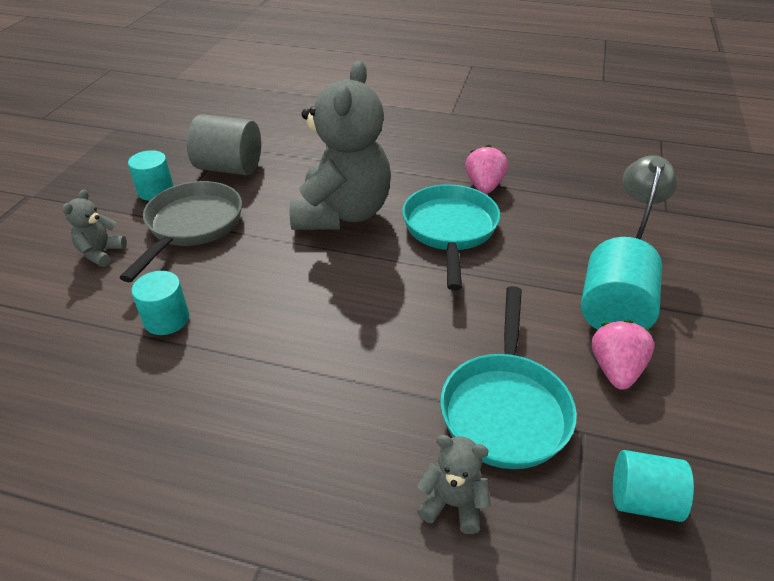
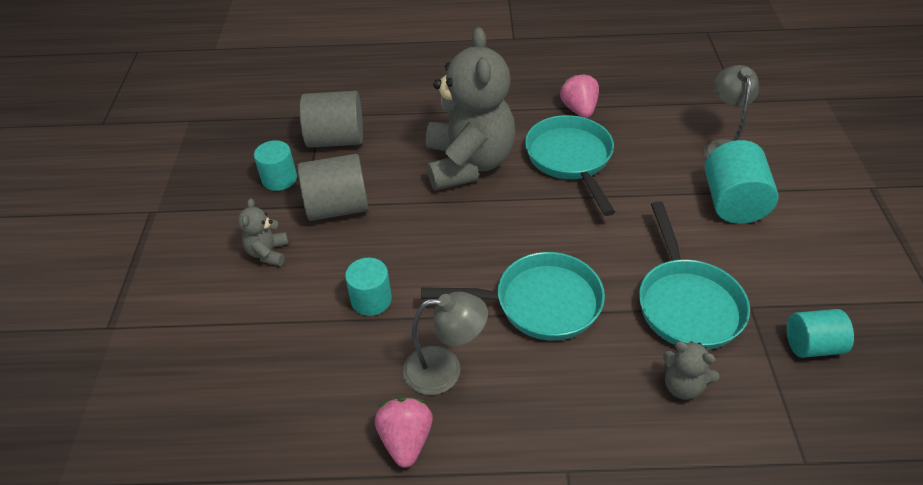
camera: 15 degrees left, 5 degrees up
(191, 226) = (337, 207): grey pan -> grey cylinder
(194, 410) = (445, 370): none -> grey lamp
(336, 365) = (539, 303): none -> turquoise pan
(453, 503) = (683, 386): grey teddy bear -> grey teddy bear turned 150 degrees counterclockwise
(615, 370) = (754, 251): pink strawberry -> pink strawberry (406, 440)

